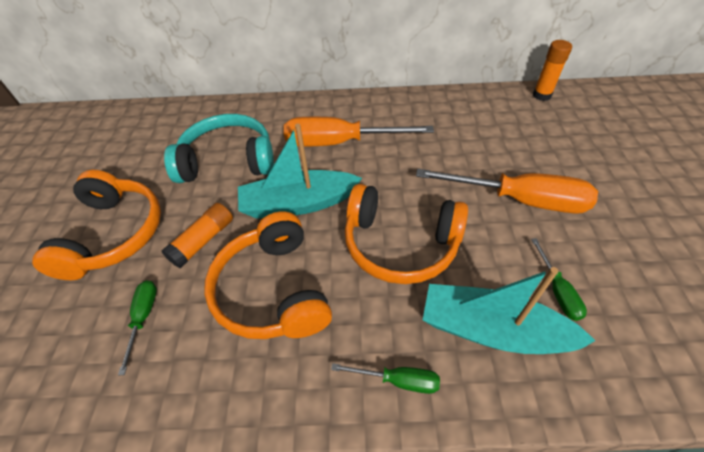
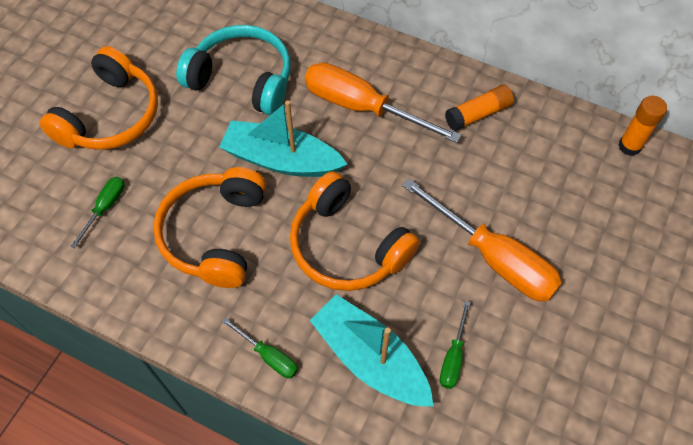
camera: 25 degrees right, 10 degrees up
(203, 241) = (181, 158): orange glue stick -> orange glue stick (478, 114)

